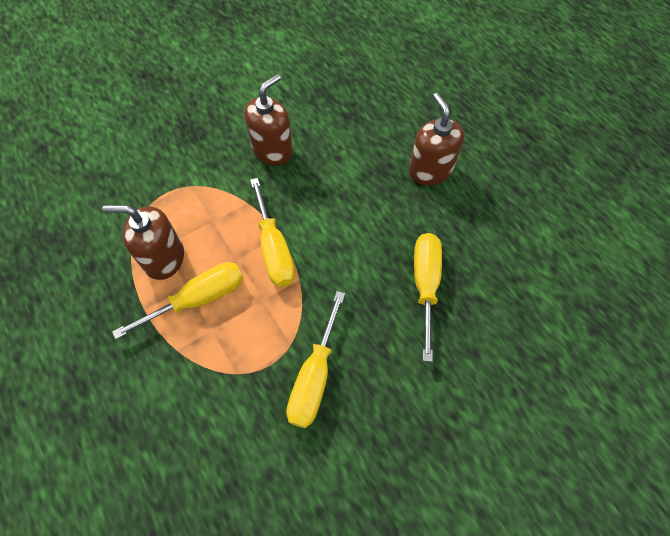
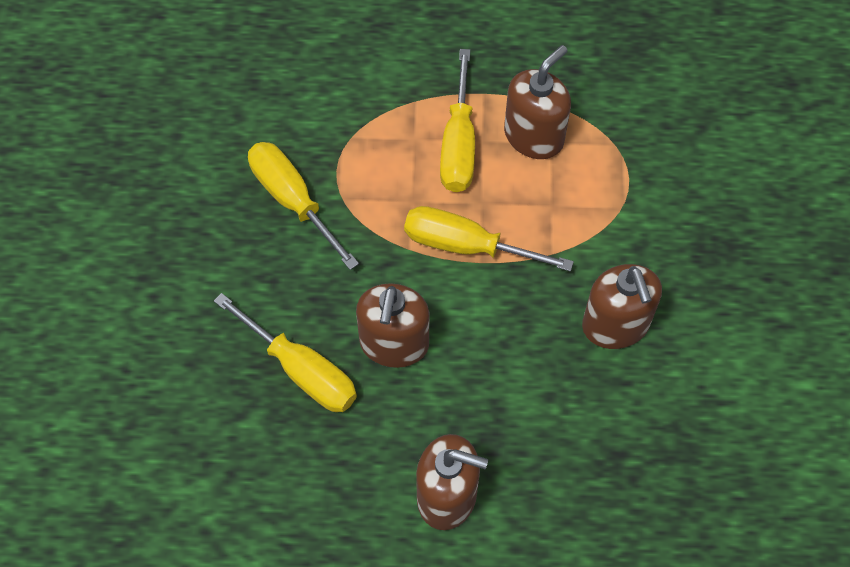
camera: 125 degrees right, 0 degrees up
(368, 247) = (394, 343): none -> brown soap dispenser

